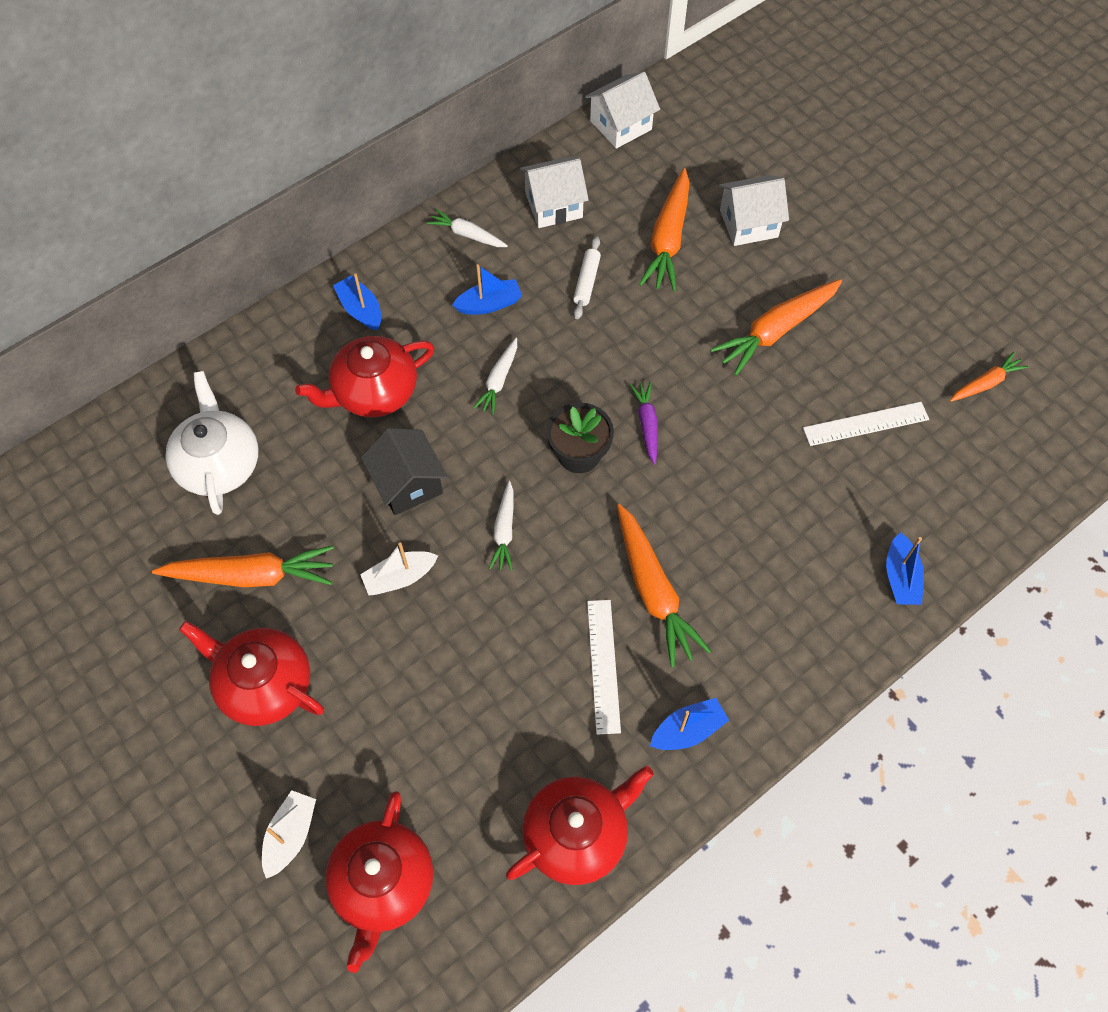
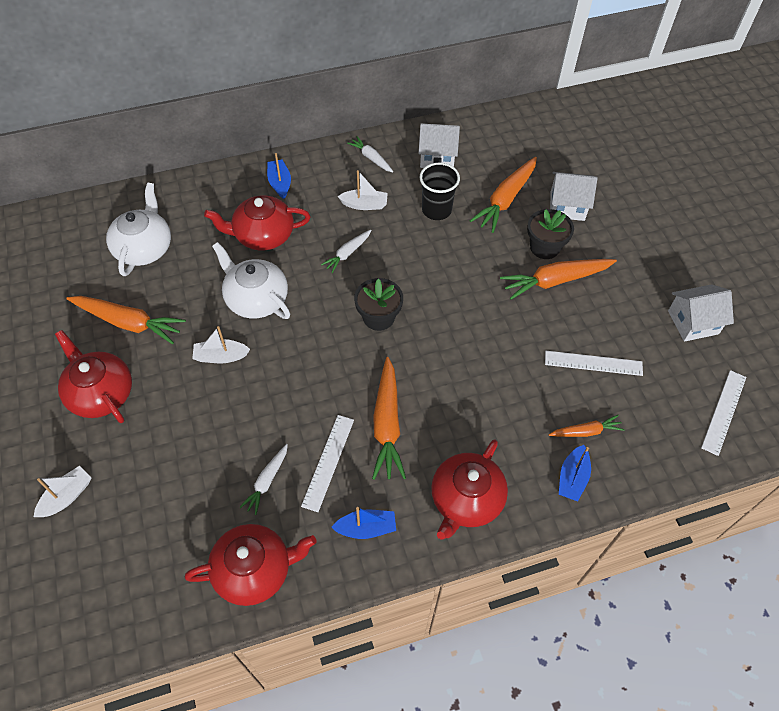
camera: 20 degrees right, 5 degrees down
(383, 884) = (108, 552): red teapot -> red teapot (466, 500)
(408, 483) = (256, 299): black house -> white teapot
(489, 304) = (364, 205): blue boat -> white boat
(504, 531) = (304, 350): white carrot -> white carrot (267, 481)
(586, 282) = (436, 210): white rolling pin -> black cup
(621, 125) = (506, 120): white house -> white house (693, 322)
(647, 424) = (434, 313): purple carrot -> none
(744, 289) = (544, 247): none -> black flower pot
(986, 383) = (698, 364): orange carrot -> orange carrot (586, 431)
(1037, 432) = (723, 411): none -> white ruler

